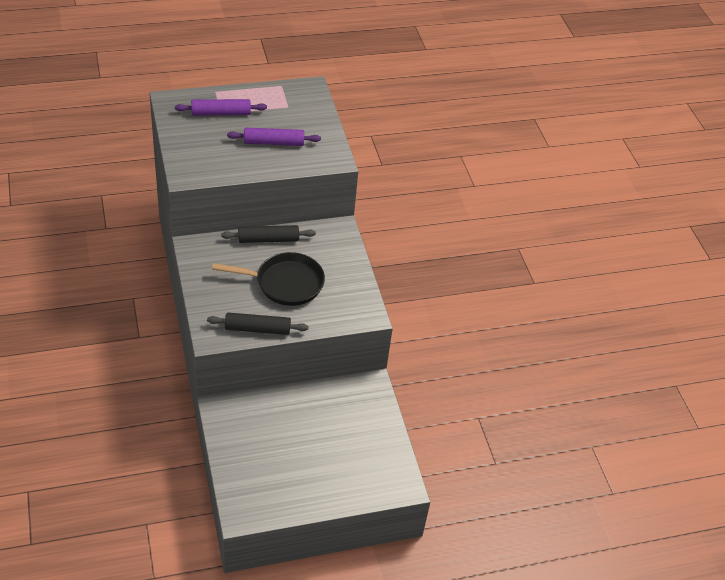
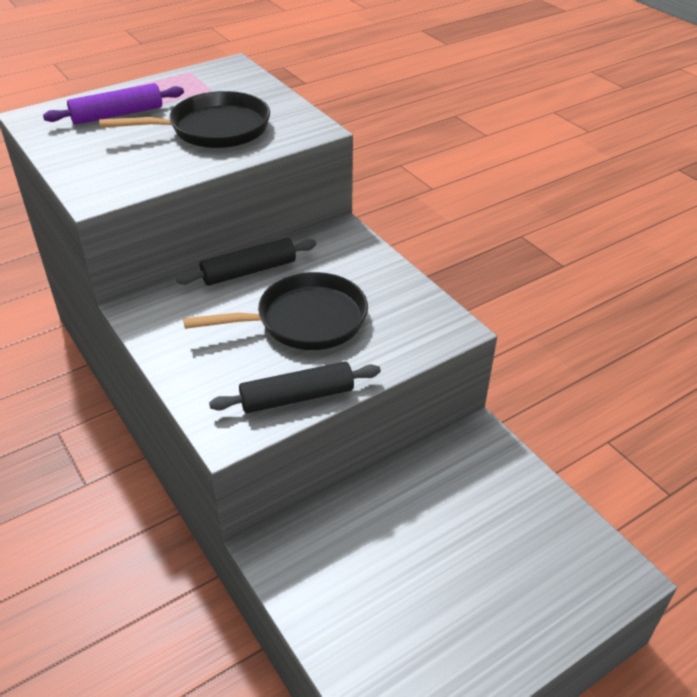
camera: 15 degrees left, 5 degrees down
(274, 142) = (213, 129): purple rolling pin -> black pan

